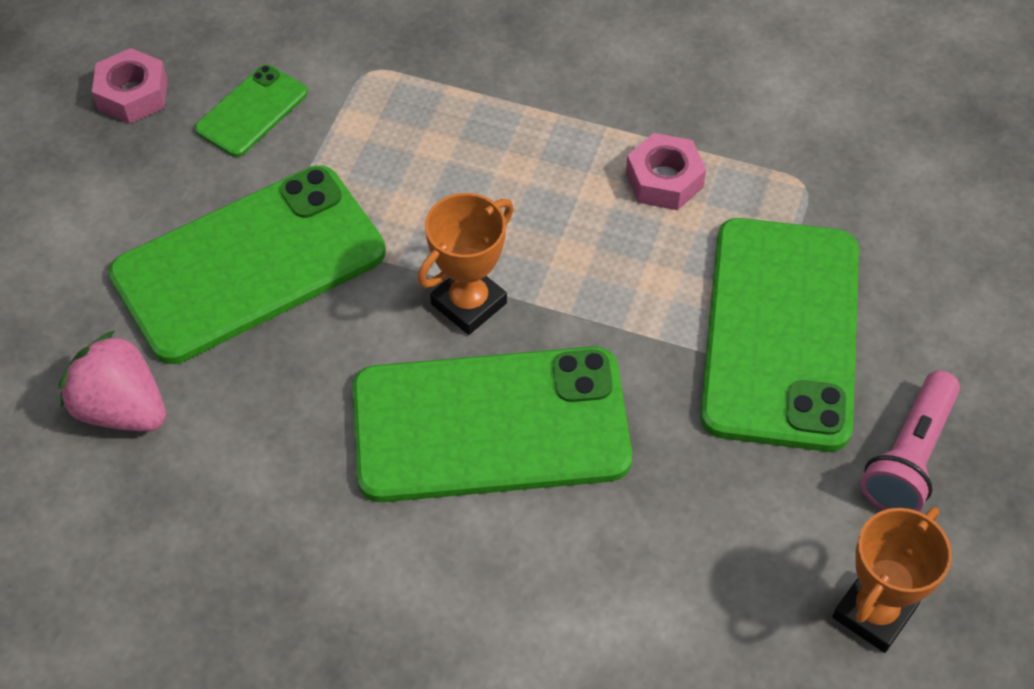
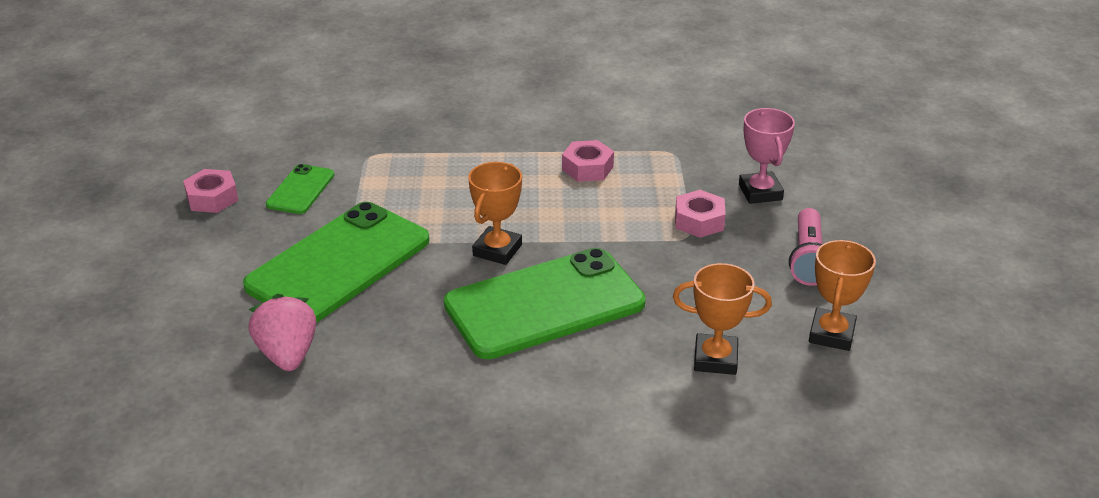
camera: 20 degrees left, 20 degrees down
(122, 409) = (287, 354): pink strawberry -> pink strawberry turned 60 degrees clockwise
(682, 603) = (715, 359): none -> orange trophy
(781, 332) = (699, 221): green phone -> pink nut
(900, 302) = (760, 192): none -> pink trophy

